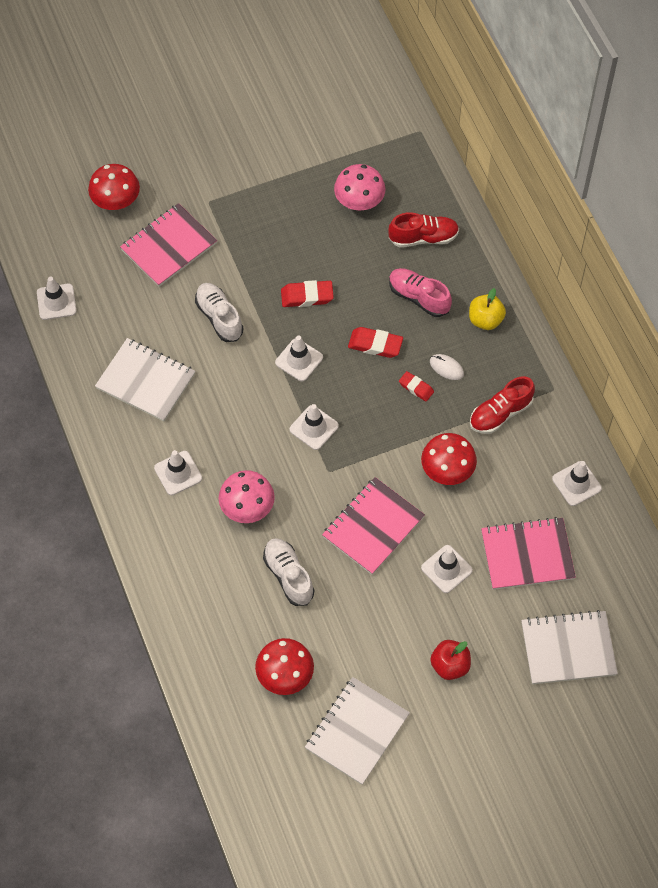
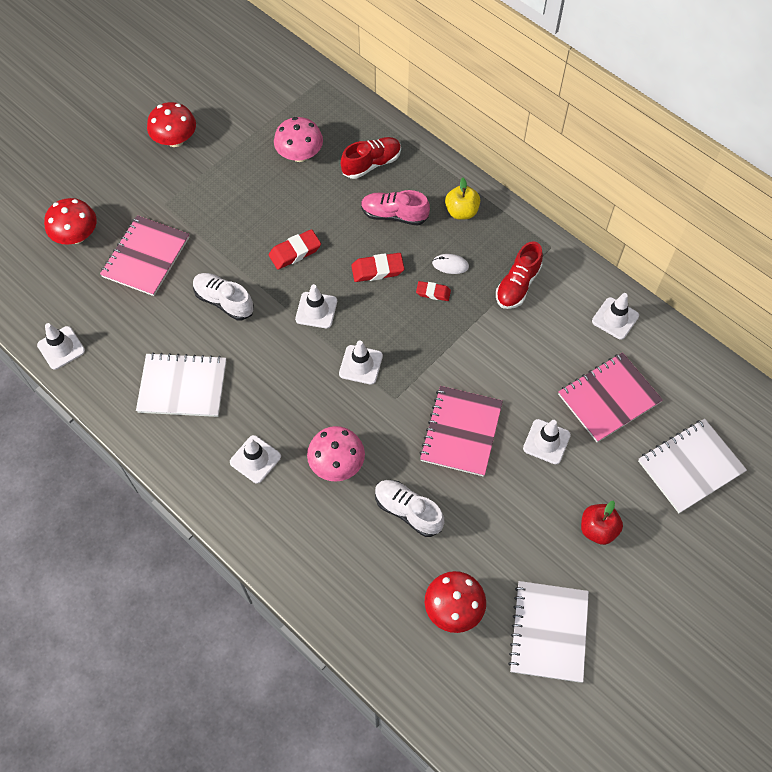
camera: 25 degrees left, 0 degrees up
(447, 470) = (499, 353): red mushroom -> red mushroom (175, 140)

